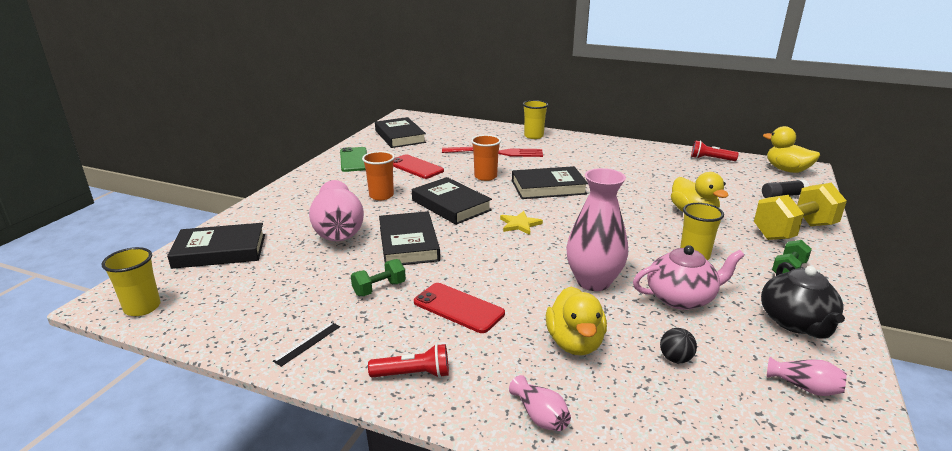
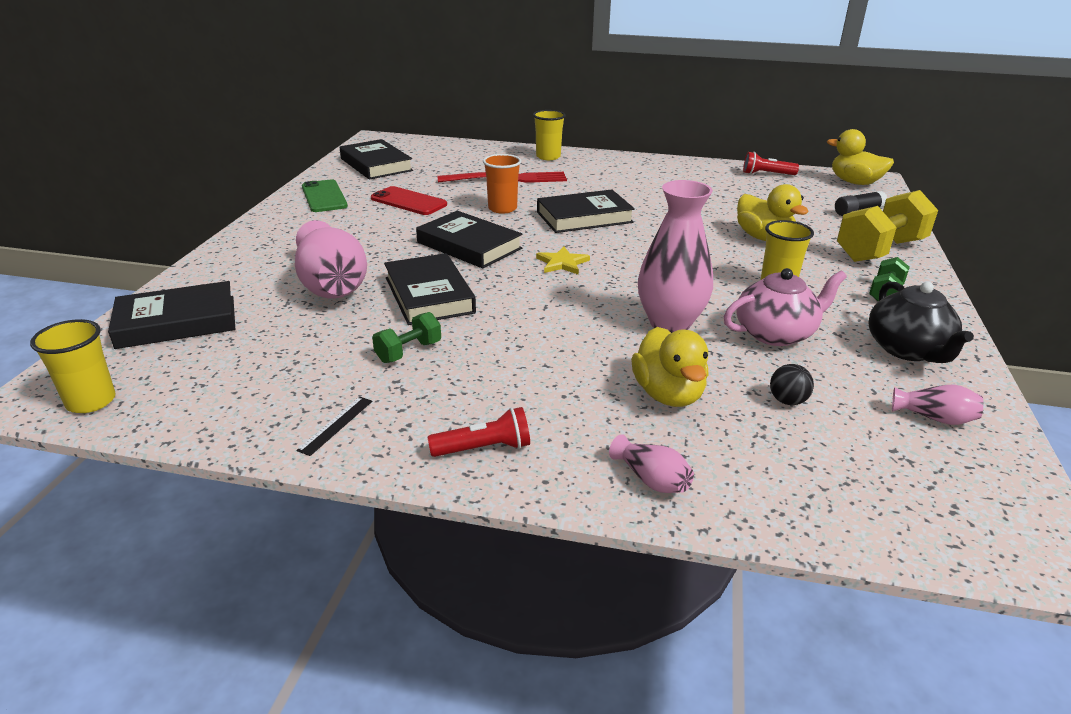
camera: 10 degrees left, 5 degrees up
(381, 196) = (375, 239): orange cup -> none
(458, 308) = (516, 366): red phone -> none

